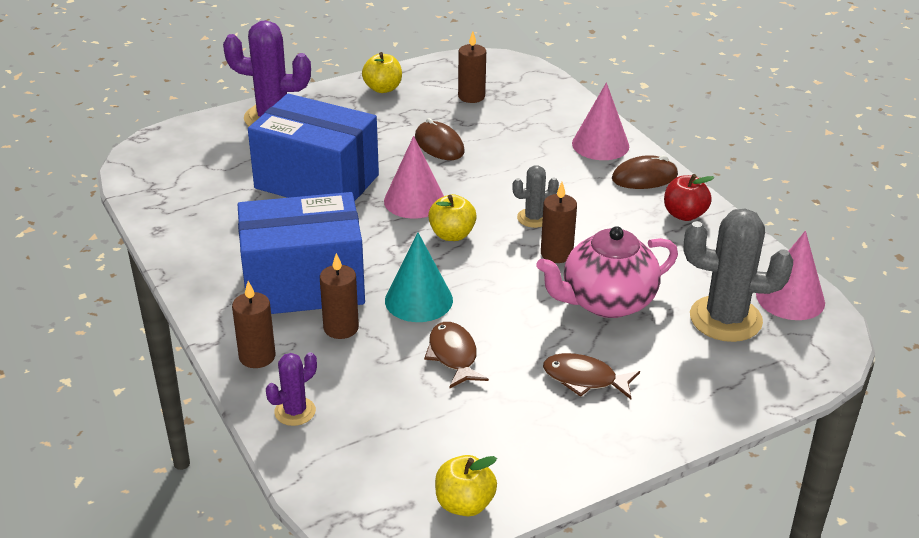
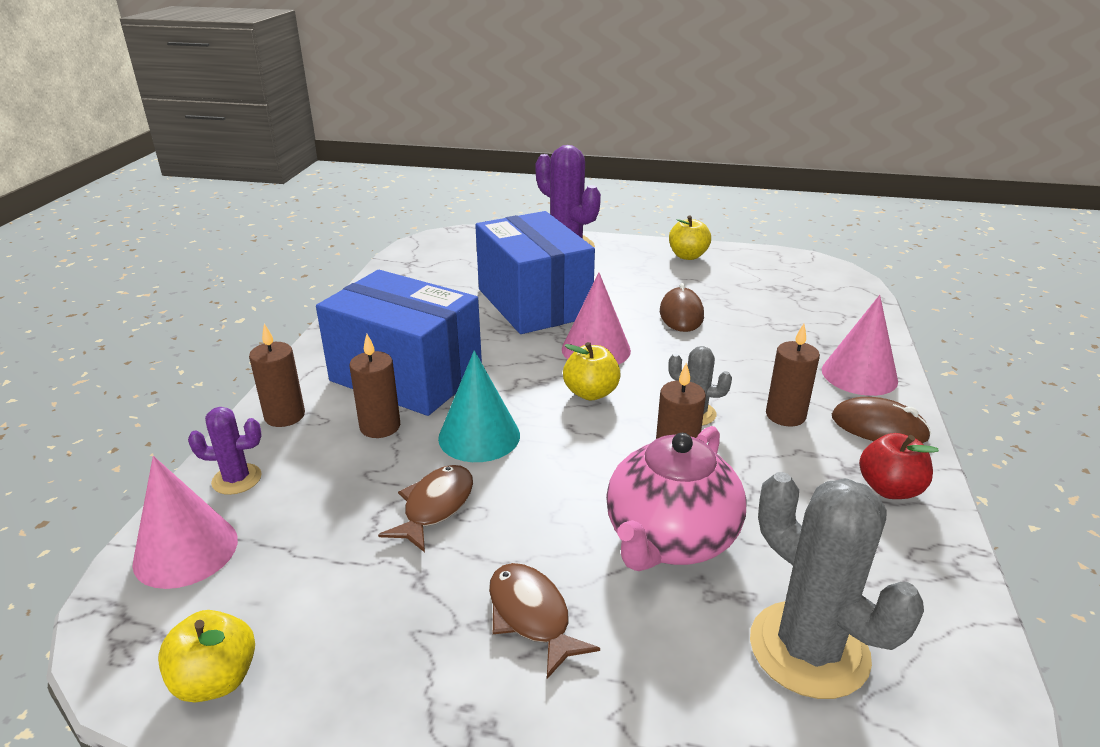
camera: 40 degrees right, 5 degrees down
(471, 96) = (765, 287): brown candle -> brown candle (785, 415)
(606, 302) = (669, 539): pink teapot -> pink teapot turned 75 degrees counterclockwise
(790, 298) = (947, 677): pink cone -> pink cone (186, 551)

